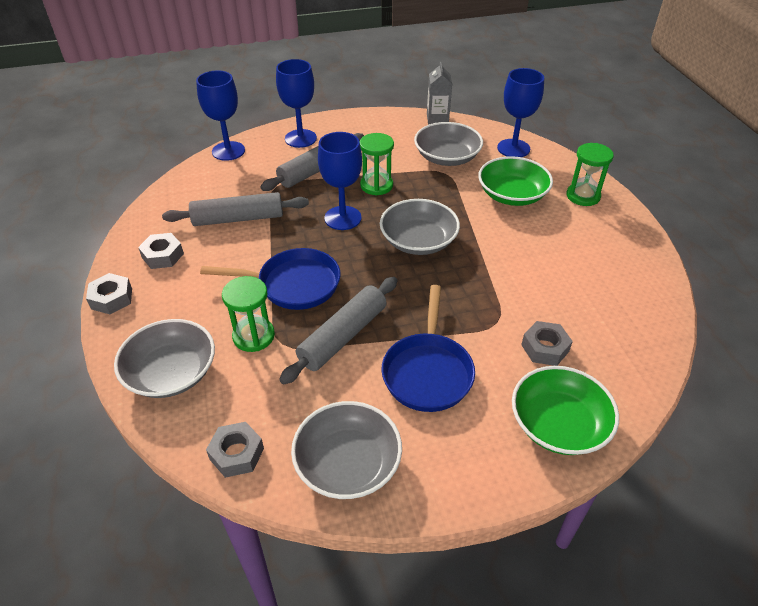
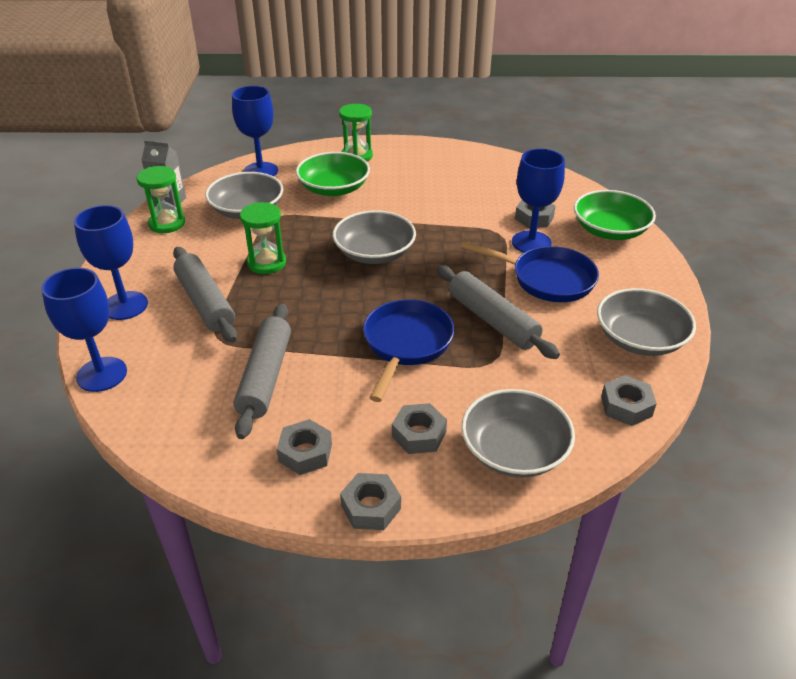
camera: 75 degrees left, 5 degrees down
(185, 311) = (419, 434): none -> grey nut
(253, 336) = (476, 381): green hourglass -> green hourglass (167, 224)
(343, 218) = (311, 295): blue goblet -> blue goblet (531, 242)

